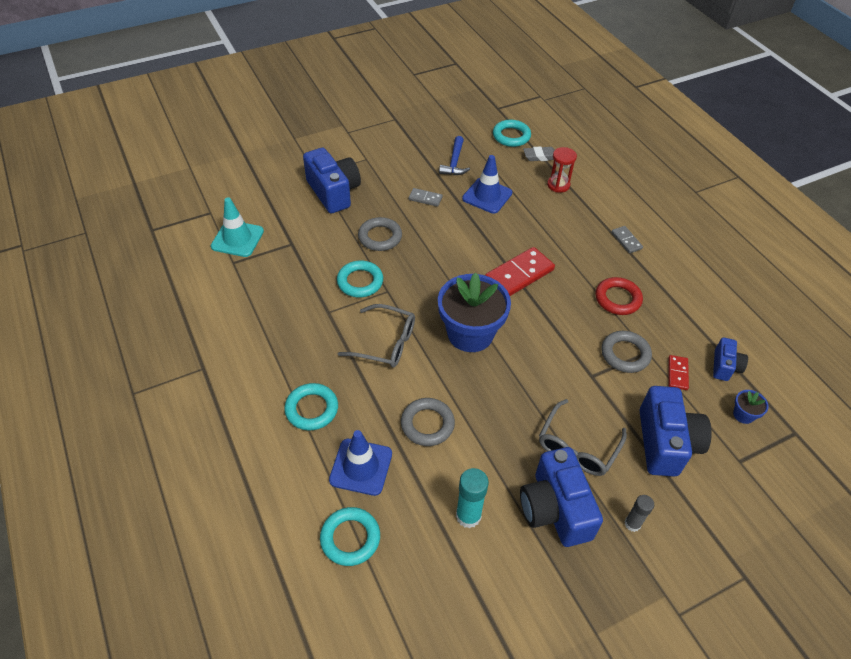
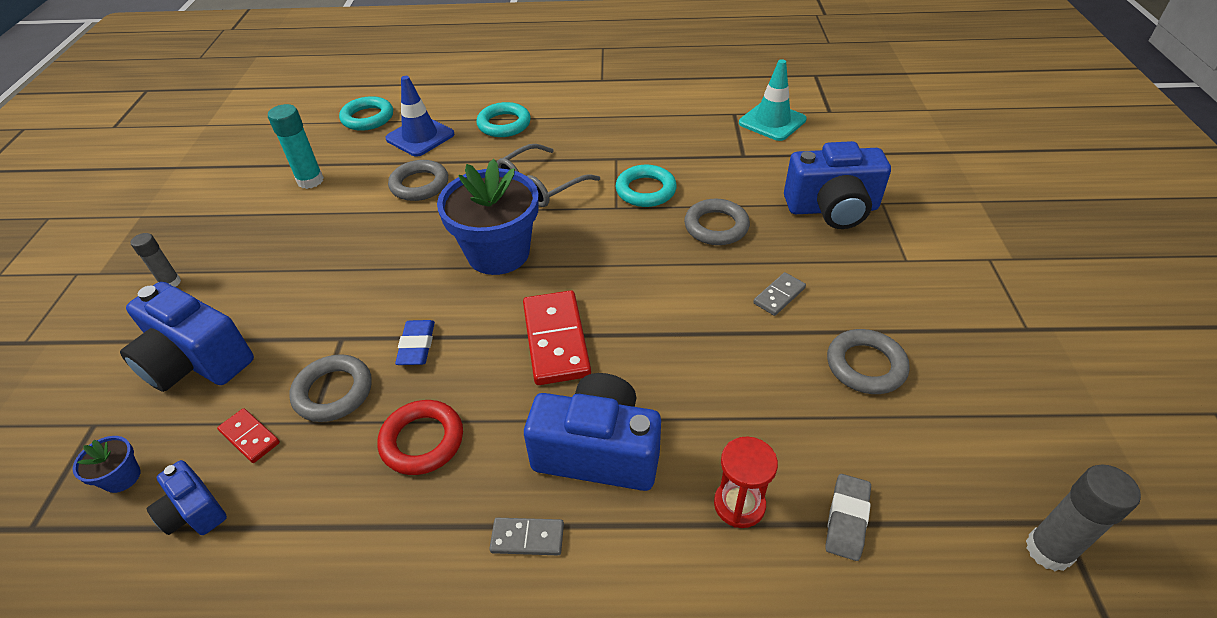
camera: 120 degrees right, 5 degrees down
(454, 162) = (865, 365): blue hammer -> grey ring
(487, 196) = (753, 375): blue traffic cone -> none
(511, 136) = (936, 497): turquoise ring -> none
(512, 110) = (1048, 550): none -> grey glue stick
(555, 509) = (249, 235): blue camera -> blue camera (598, 451)
(569, 334) = (417, 346): none -> blue eraser
(577, 446) = (281, 281): grey glasses -> none

